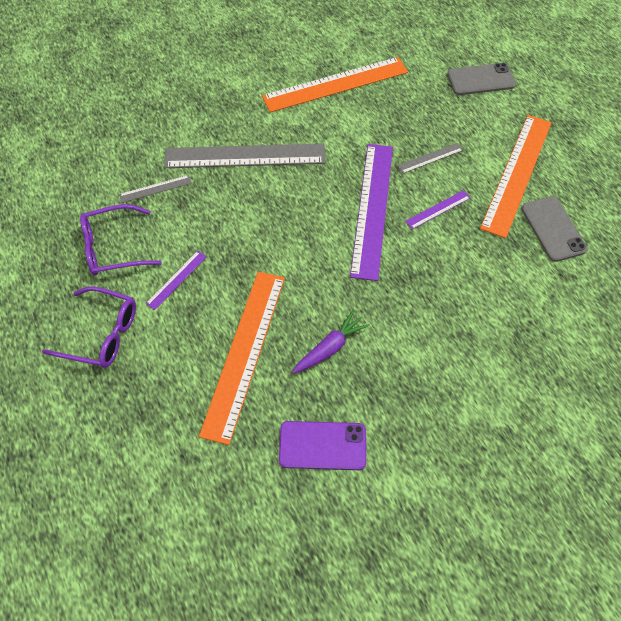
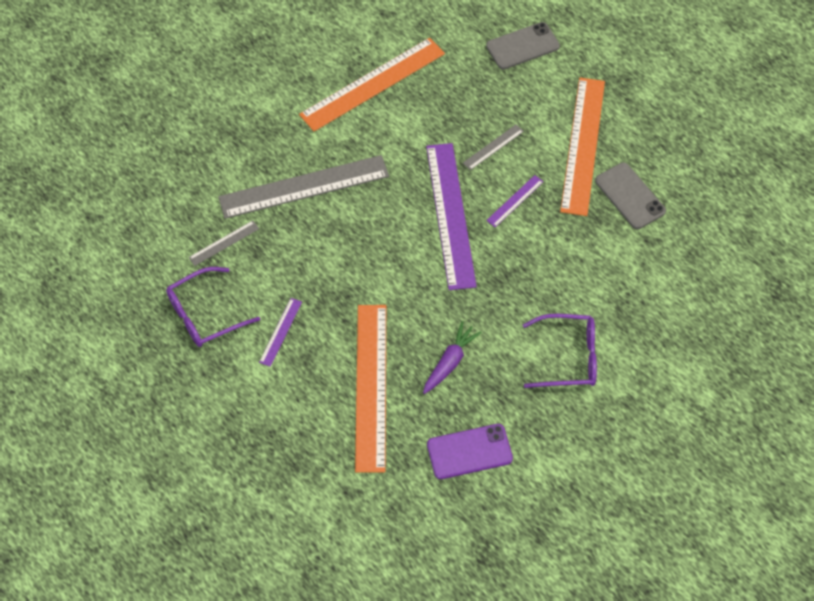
camera: 15 degrees left, 0 degrees up
(102, 334) = (228, 402): purple glasses -> purple glasses (568, 357)

